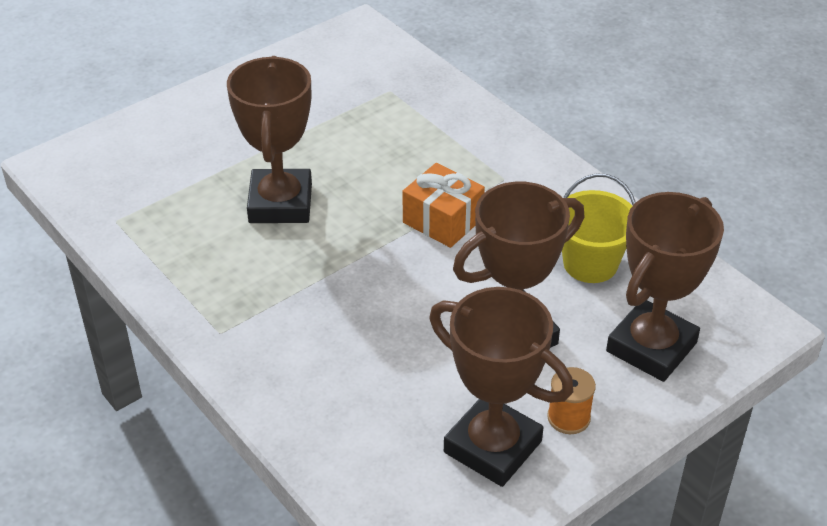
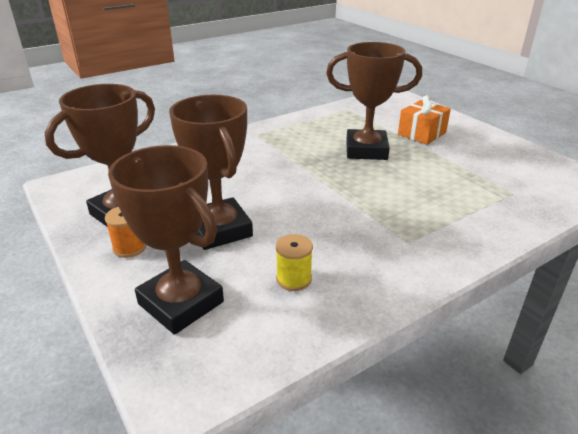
camera: 95 degrees right, 10 degrees down
(443, 220) = (351, 208): orange gift -> orange gift (422, 134)
(590, 264) = (294, 279): yellow bucket -> yellow spool

